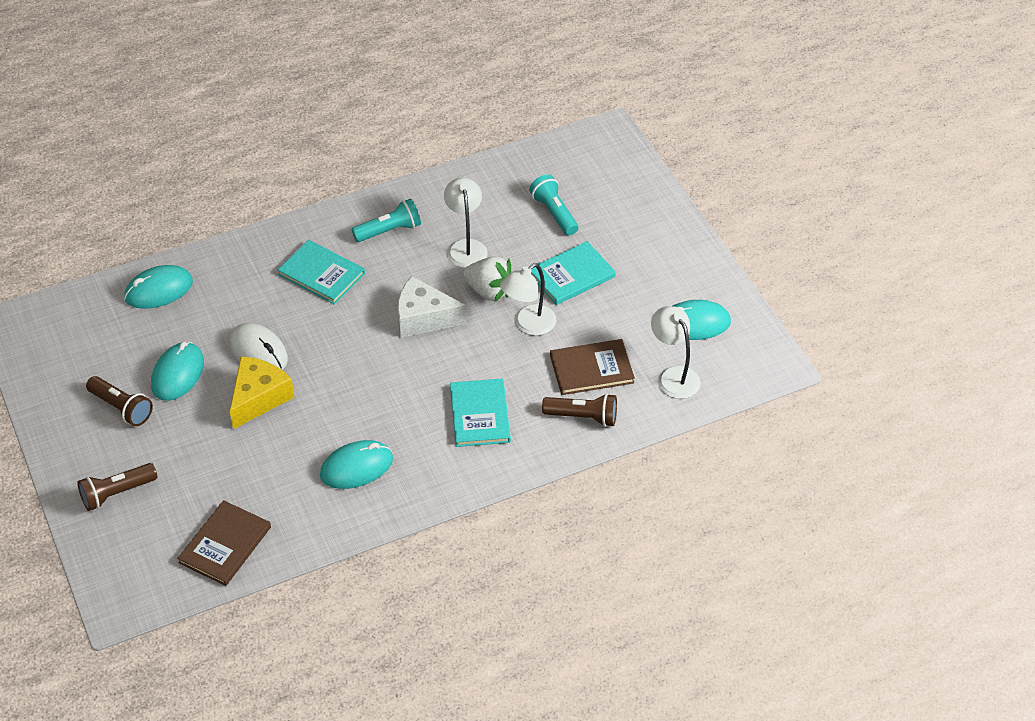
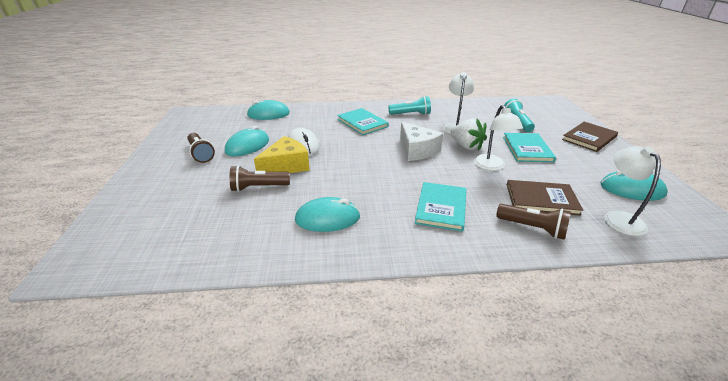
camera: 20 degrees right, 15 degrees down
(117, 493) = (151, 194): brown flashlight -> brown flashlight (258, 187)
(225, 545) = (189, 245): brown book -> brown book (589, 138)
(423, 318) = (417, 150): white cheese -> white cheese turned 150 degrees counterclockwise
(528, 325) = (491, 166): white lamp -> white lamp turned 75 degrees counterclockwise
(571, 275) = (527, 149): turquoise book -> turquoise book turned 75 degrees counterclockwise

